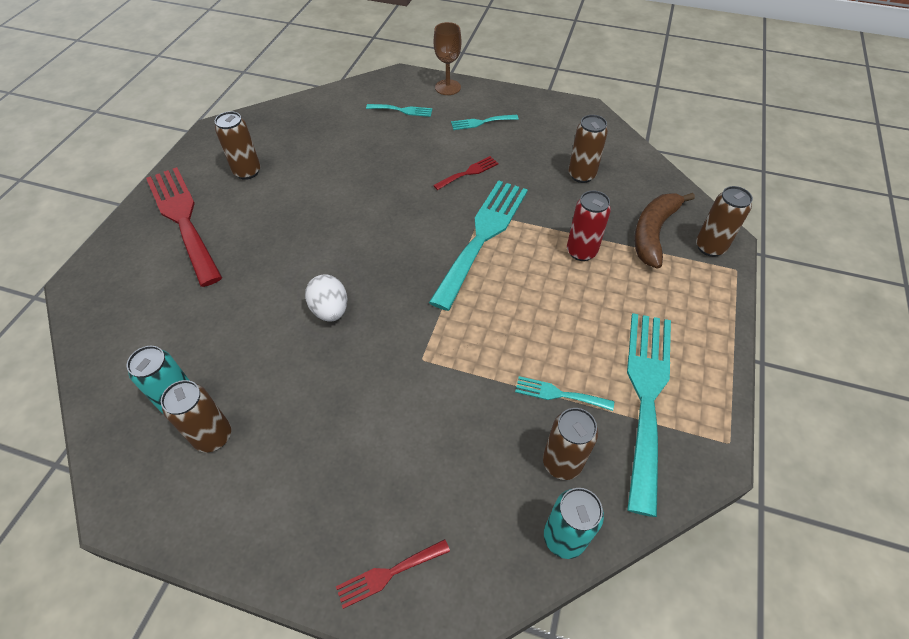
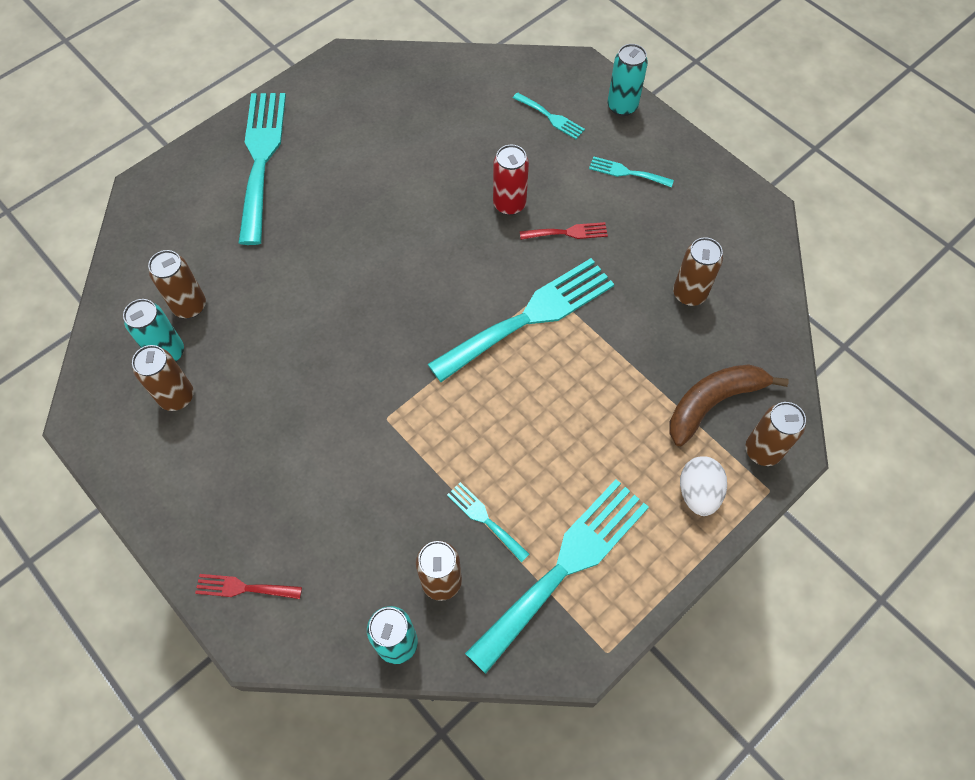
camera: 30 degrees right, 10 degrees up
(183, 219) = (261, 158): red fork -> turquoise fork
(247, 172) = (348, 128): brown can -> brown can (190, 306)
(330, 310) = (336, 325): white egg -> white egg (698, 493)
(448, 87) = (622, 106): brown goblet -> turquoise can
(581, 251) = (618, 385): red can -> red can (509, 204)

